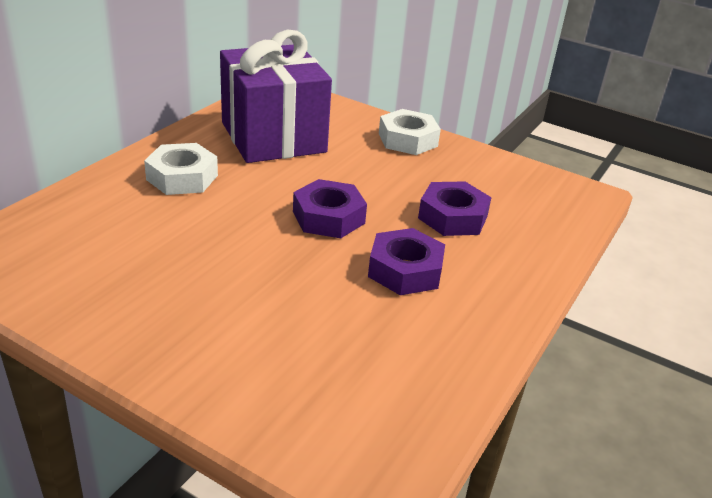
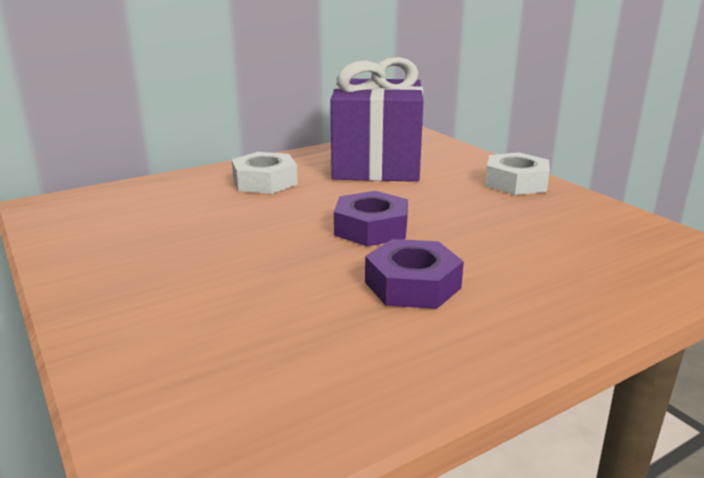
camera: 30 degrees right, 10 degrees down
(452, 217) = (513, 250): purple nut -> none

